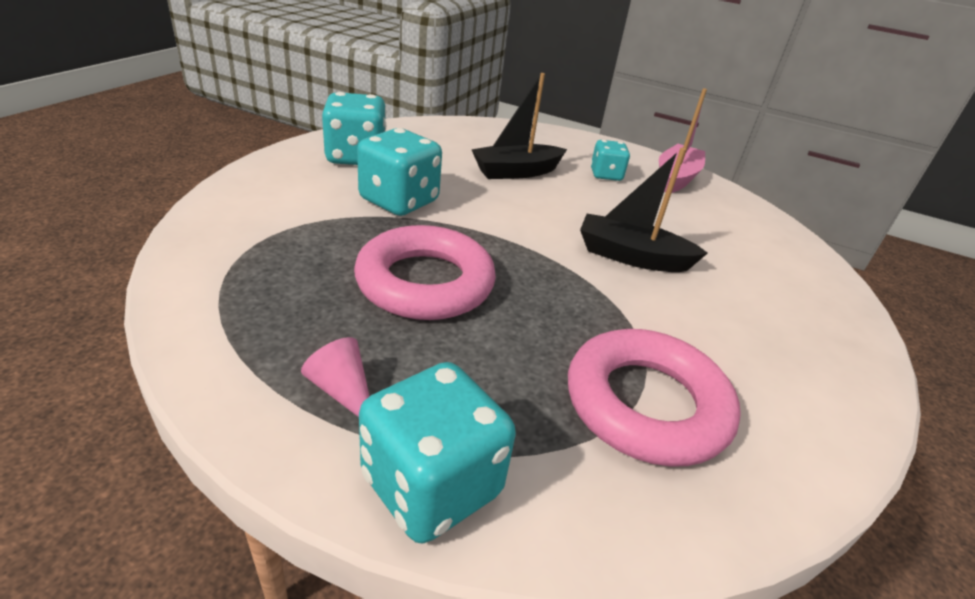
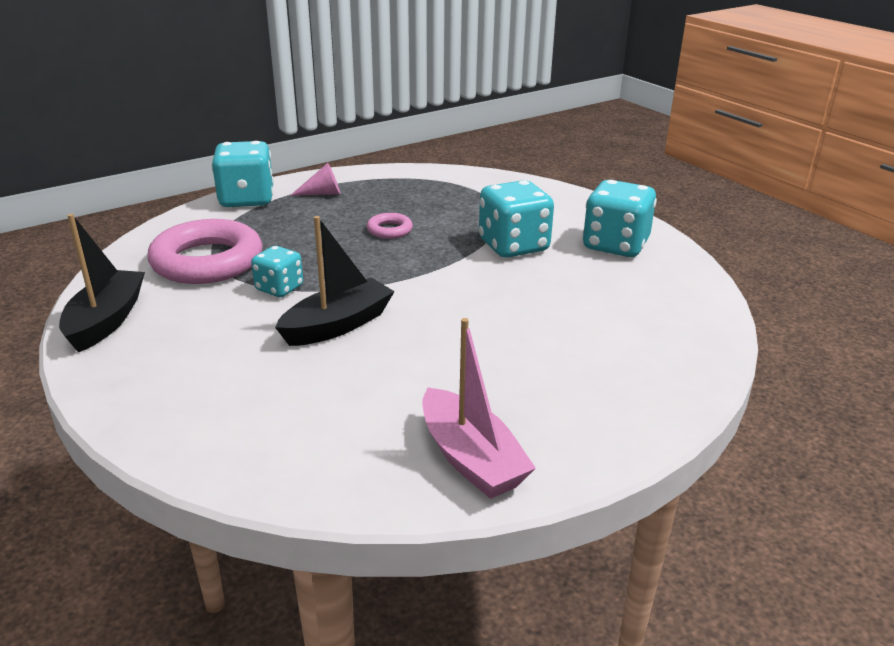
camera: 125 degrees right, 5 degrees down
(425, 282) = (389, 230): pink ring -> pink ring, size x0.45
(516, 172) = (548, 323): black boat -> black boat (106, 320)
(606, 175) = (512, 390): turquoise dice -> turquoise dice (279, 288)

